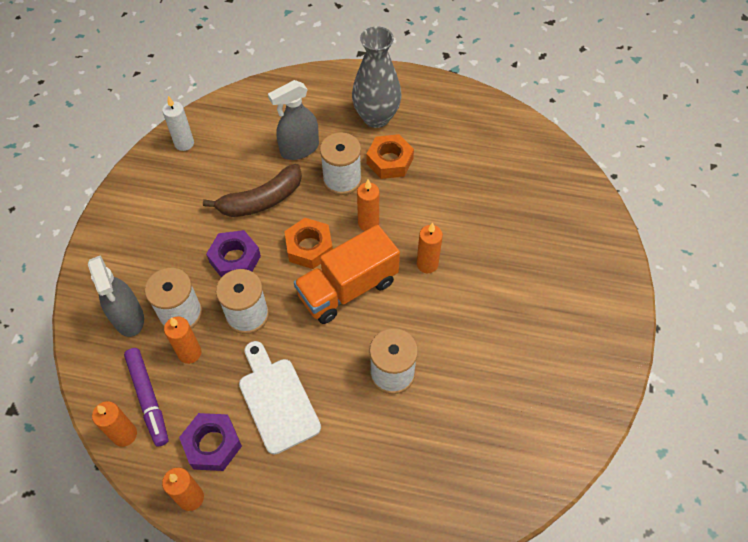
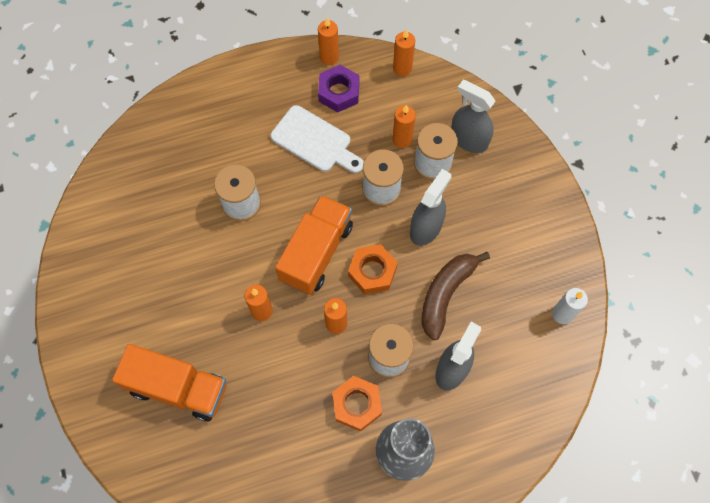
camera: 150 degrees right, 10 degrees up
(148, 398) = (406, 96): purple marker -> none
(235, 259) = (426, 228): purple nut -> grey spray bottle
(532, 240) = (178, 388): none -> orange truck

